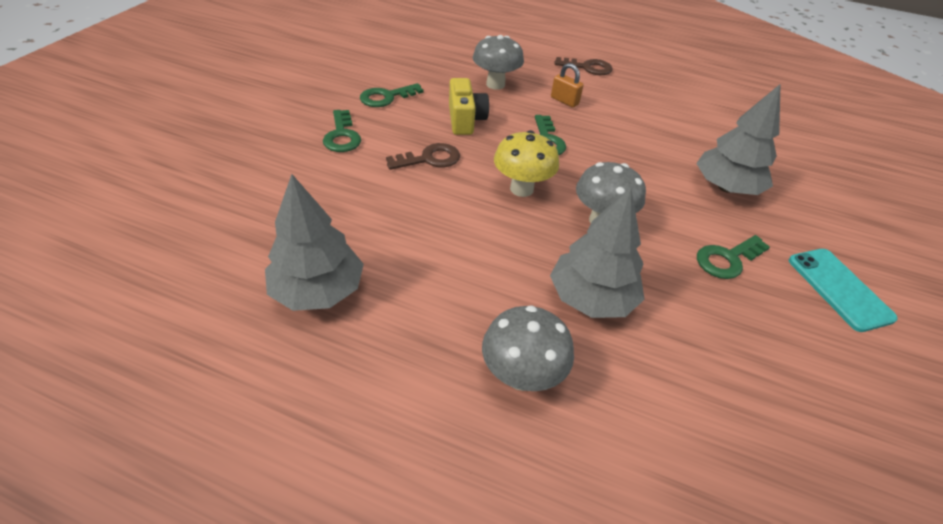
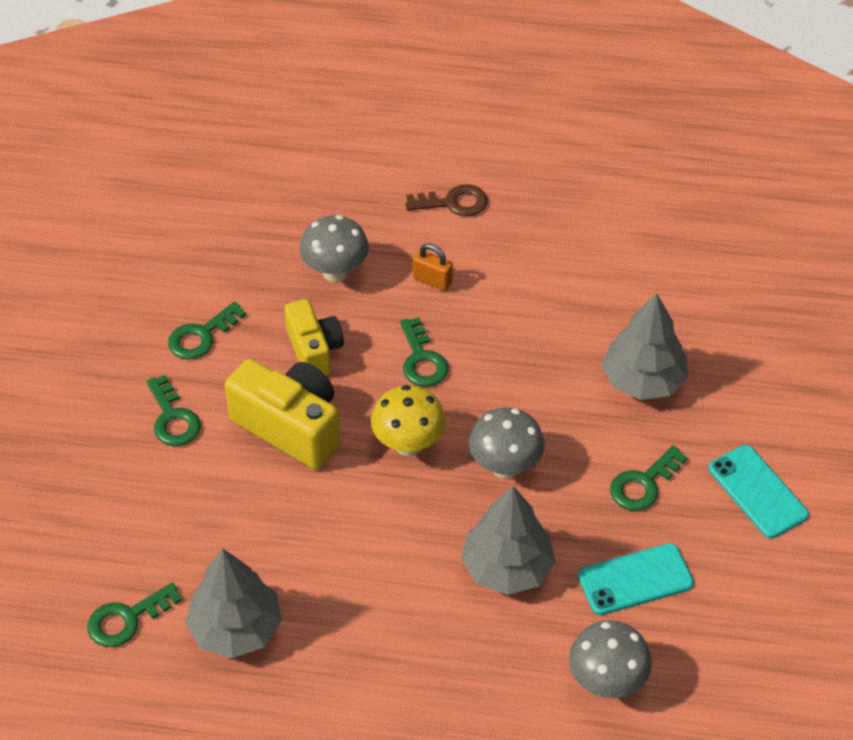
camera: 10 degrees left, 5 degrees up
(225, 260) = (127, 619): none -> green key
(429, 159) = (290, 427): brown key -> yellow camera
(521, 376) = (454, 665): grey mushroom -> grey mushroom (606, 682)
(719, 337) = (635, 579): none -> turquoise phone

